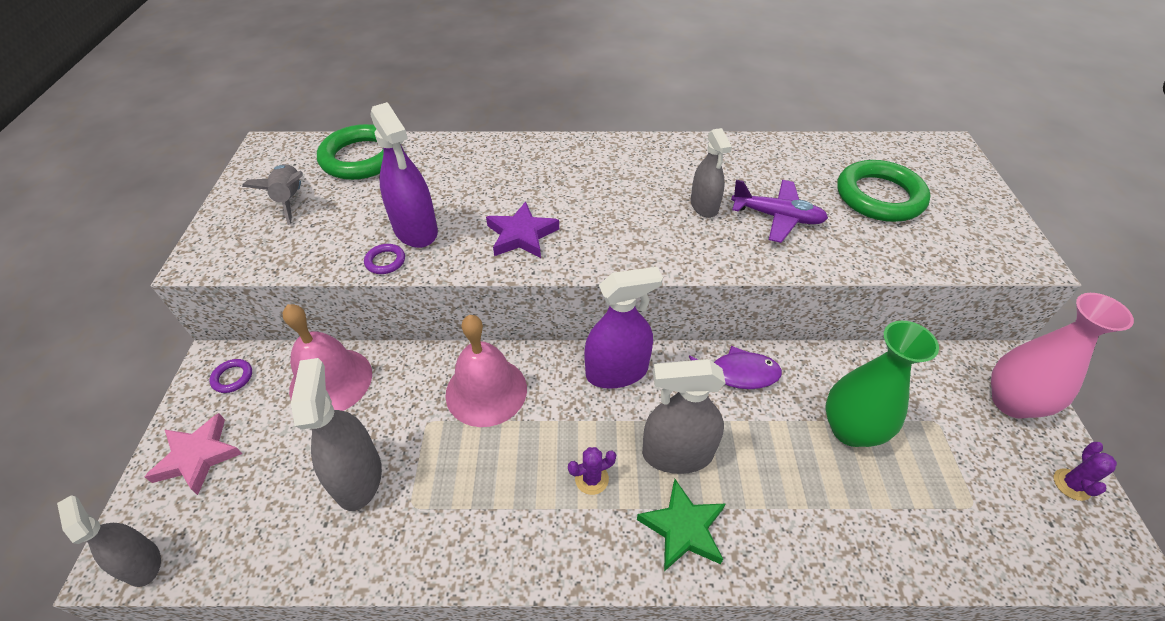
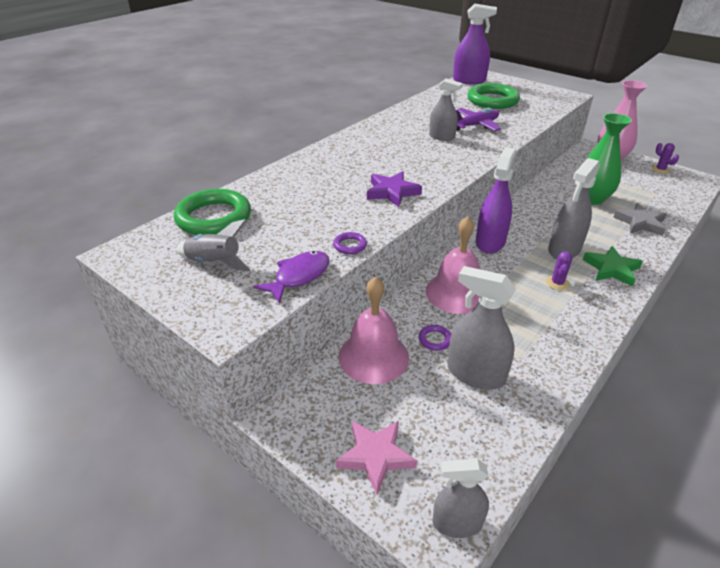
camera: 50 degrees left, 10 degrees down
(232, 377) = (309, 409): purple ring -> purple ring (435, 339)
(415, 230) = (333, 224): purple spray bottle -> purple spray bottle (469, 80)
(738, 374) = (530, 209): purple fish -> purple fish (299, 276)
(851, 519) = (640, 223): none -> grey star

